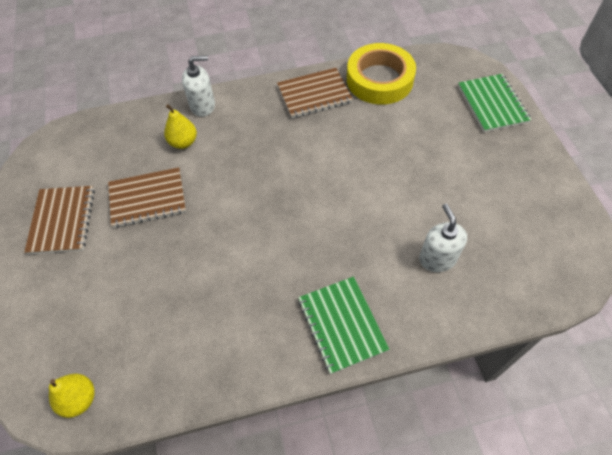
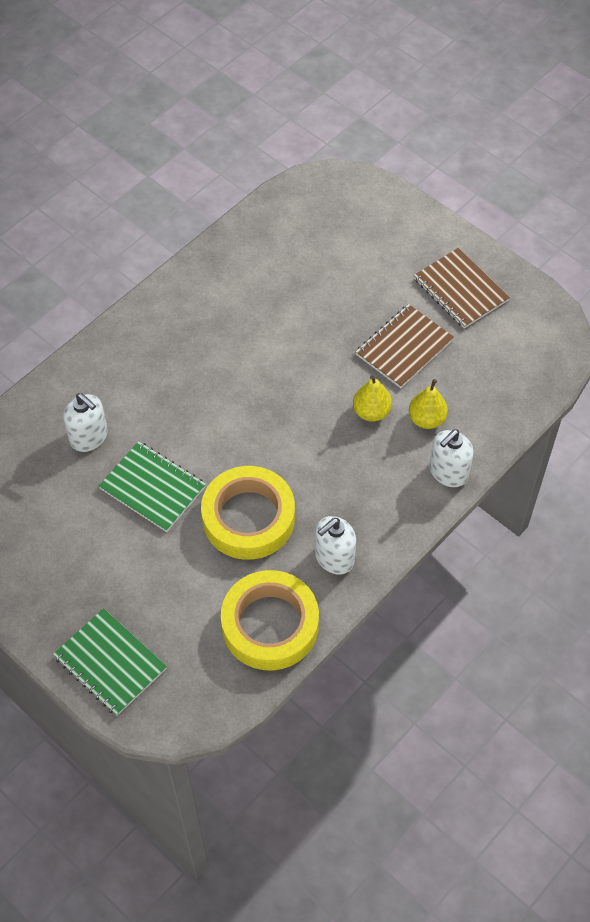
camera: 145 degrees right, 0 degrees up
(79, 399) = (307, 195): yellow pear -> yellow pear (371, 412)
(314, 94) = (334, 558): brown notebook -> white soap dispenser
(342, 325) = (144, 339): green notebook -> green notebook (153, 488)
(351, 141) = (248, 518): none -> yellow tape

